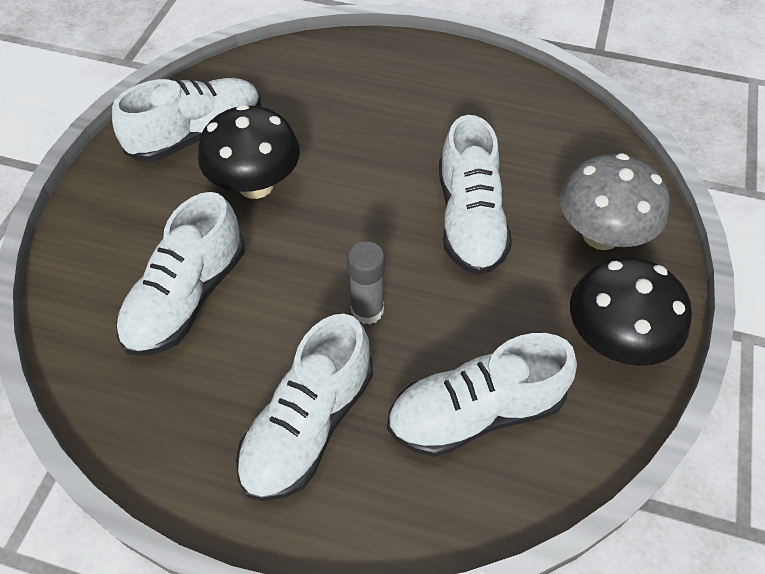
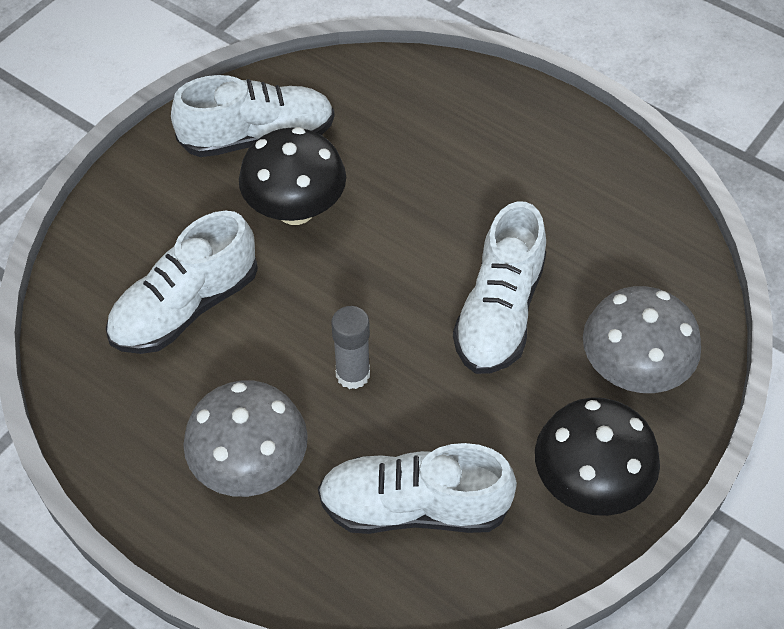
camera: 20 degrees right, 0 degrees up
(308, 425) = (251, 466): white shoe -> grey mushroom

